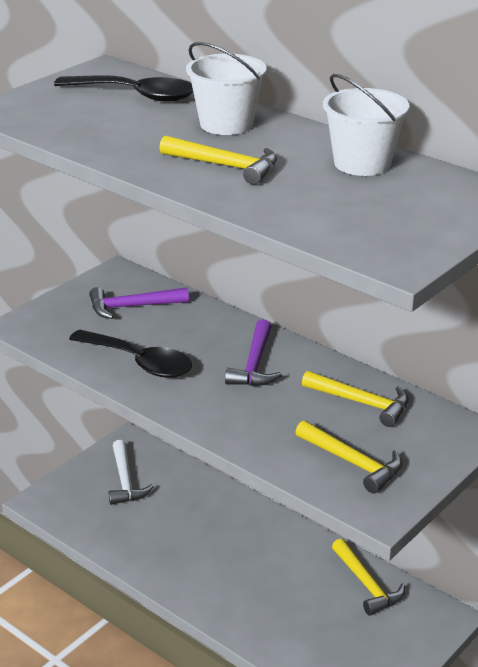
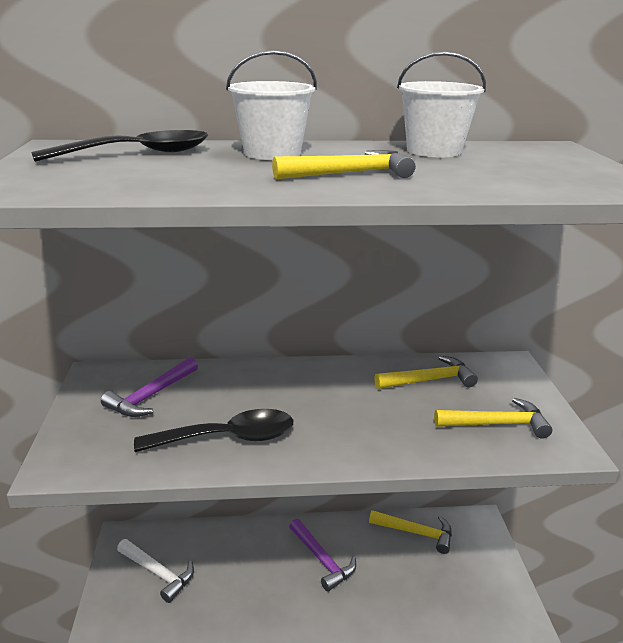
camera: 45 degrees left, 5 degrees down
(255, 364) = (319, 391): purple hammer -> purple hammer (322, 560)

